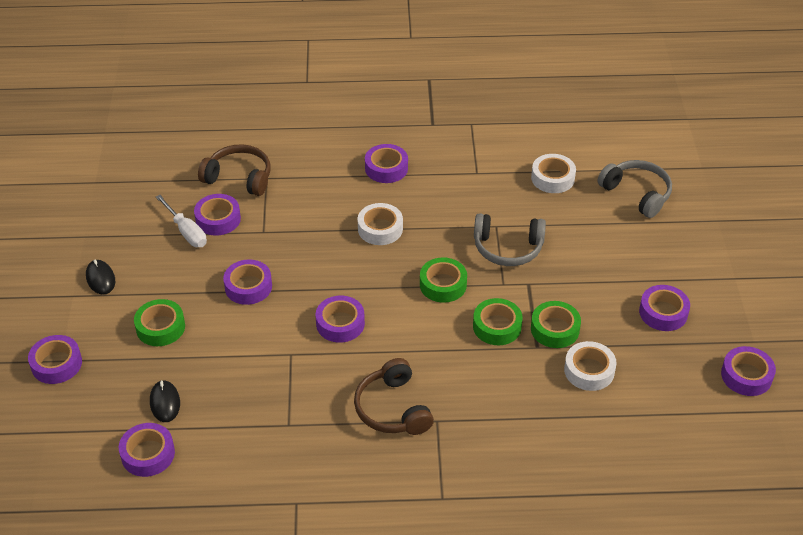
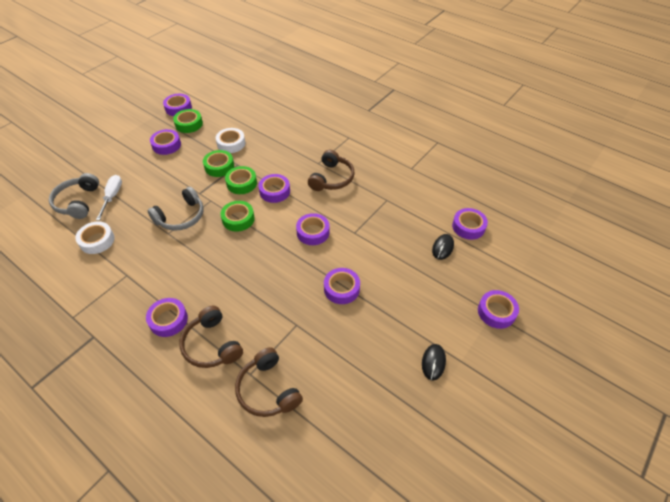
camera: 140 degrees left, 5 degrees up
(160, 327) = (415, 296): green tape -> green tape (189, 124)
(186, 232) = (346, 363): white screwdriver -> white screwdriver (112, 196)
(218, 219) = (316, 358): purple tape -> purple tape (274, 191)
(324, 176) = (212, 345): none -> brown headphones
(380, 229) = (227, 275): white tape -> none
(507, 248) = (181, 217): grey headphones -> grey headphones turned 90 degrees clockwise

